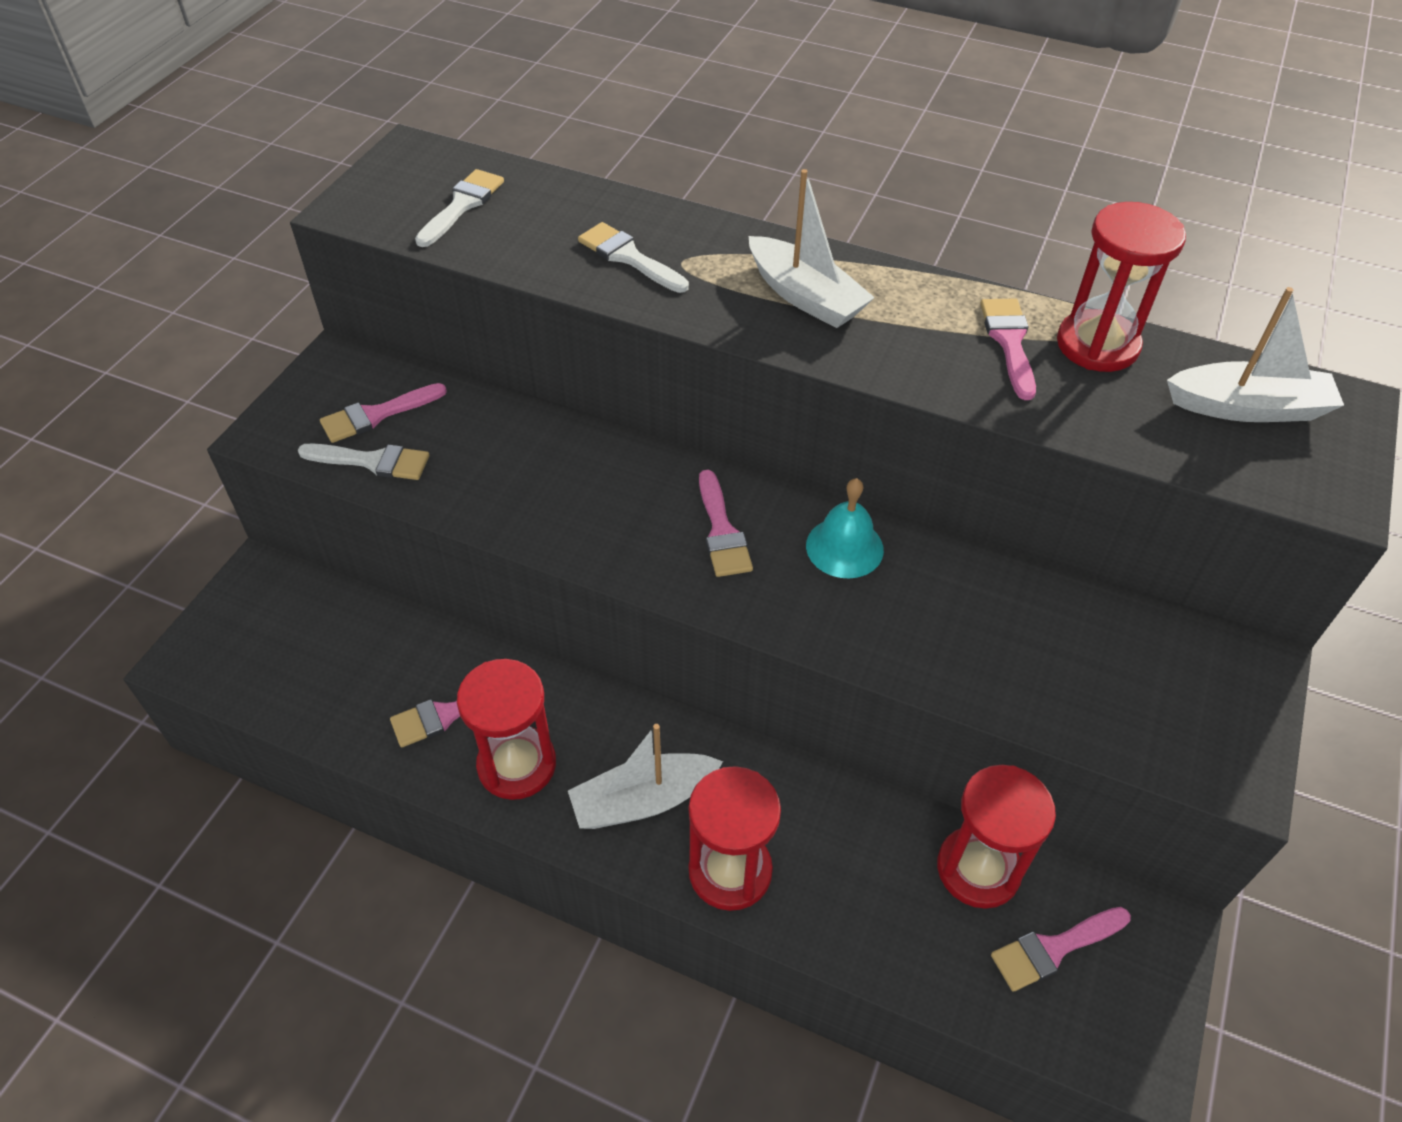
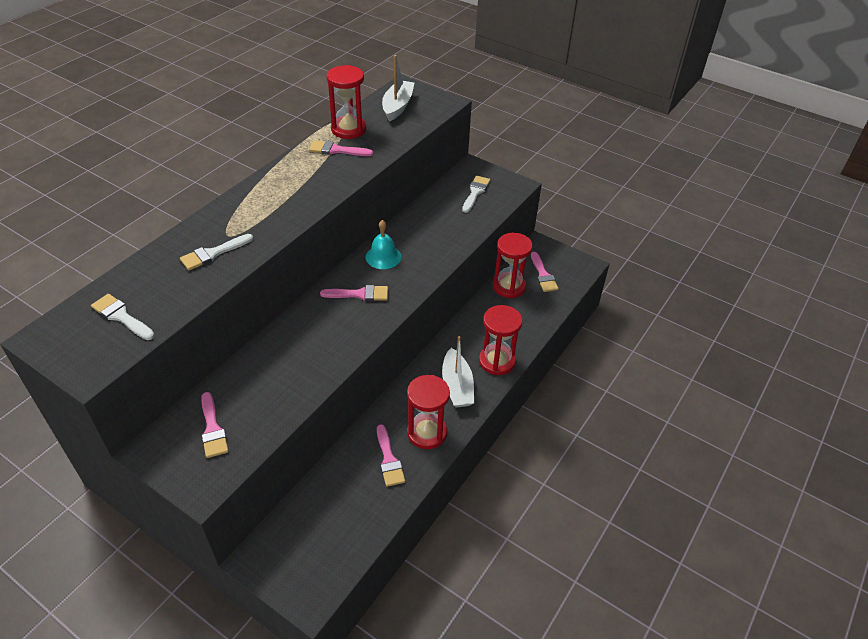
camera: 80 degrees left, 5 degrees down
(372, 461) = (252, 432): white brush -> white brush (475, 192)
(805, 296) = (277, 200): white boat -> none

